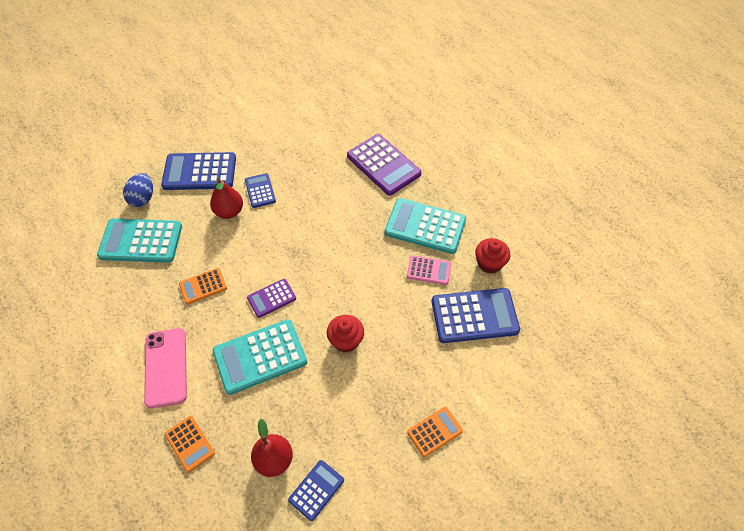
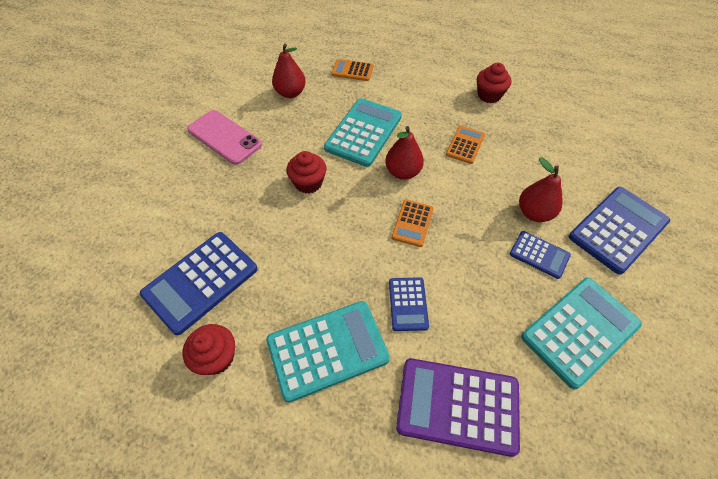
camera: 140 degrees right, 0 degrees up
(123, 315) = (489, 95): none -> red cupcake
(141, 241) = (558, 141): turquoise calculator -> turquoise calculator (580, 331)
(143, 198) = (615, 170): blue egg -> none
(166, 367) = (418, 90): pink phone -> pink phone (224, 137)
(271, 298) = (403, 172): purple calculator -> red pear
(316, 490) = (248, 96): blue calculator -> blue calculator (408, 304)
(429, 270) = (282, 296): pink calculator -> none
(434, 431) = (184, 170): orange calculator -> orange calculator (412, 223)

